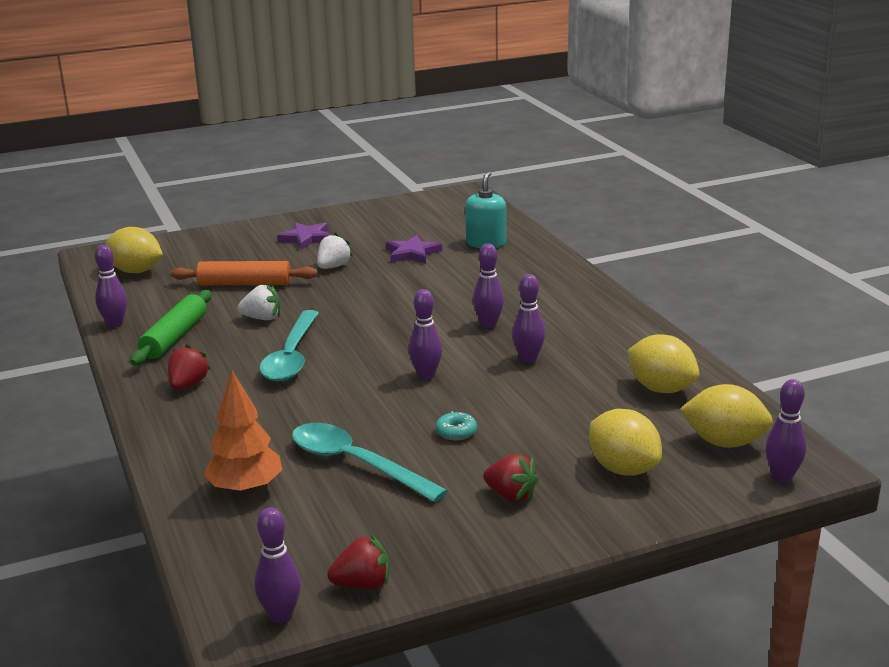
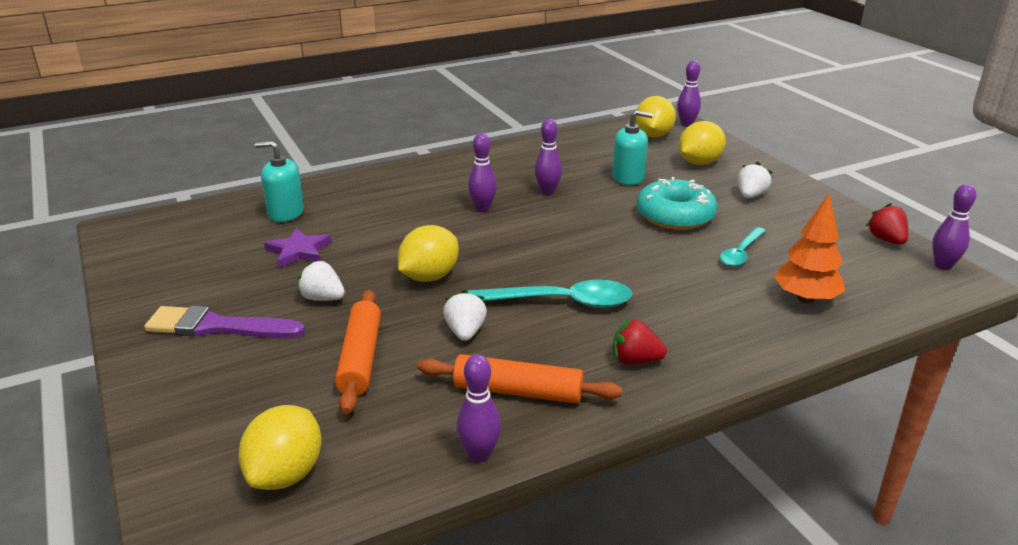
camera: 95 degrees left, 5 degrees up
(175, 337) = (517, 391): green rolling pin -> orange rolling pin
(306, 238) = (217, 327): purple star -> purple brush
(356, 464) = (741, 253): turquoise spoon -> turquoise spoon, size x0.61
(426, 375) = (584, 231): purple bowling pin -> none
(456, 432) = (675, 216): turquoise donut -> turquoise donut, size x2.39
(511, 495) = (750, 195): red strawberry -> white strawberry
(568, 411) = (628, 177): none -> turquoise soap dispenser
(661, 389) = (587, 149): yellow lemon -> yellow lemon (429, 277)

